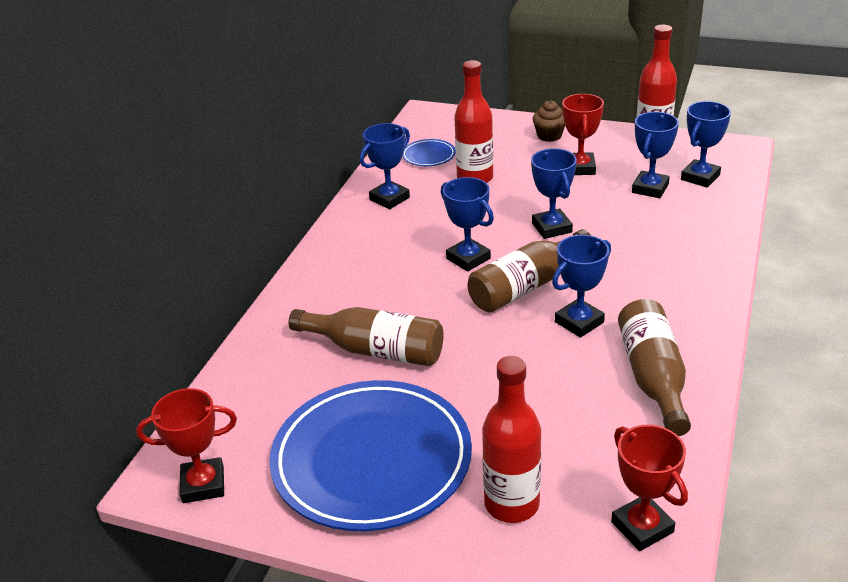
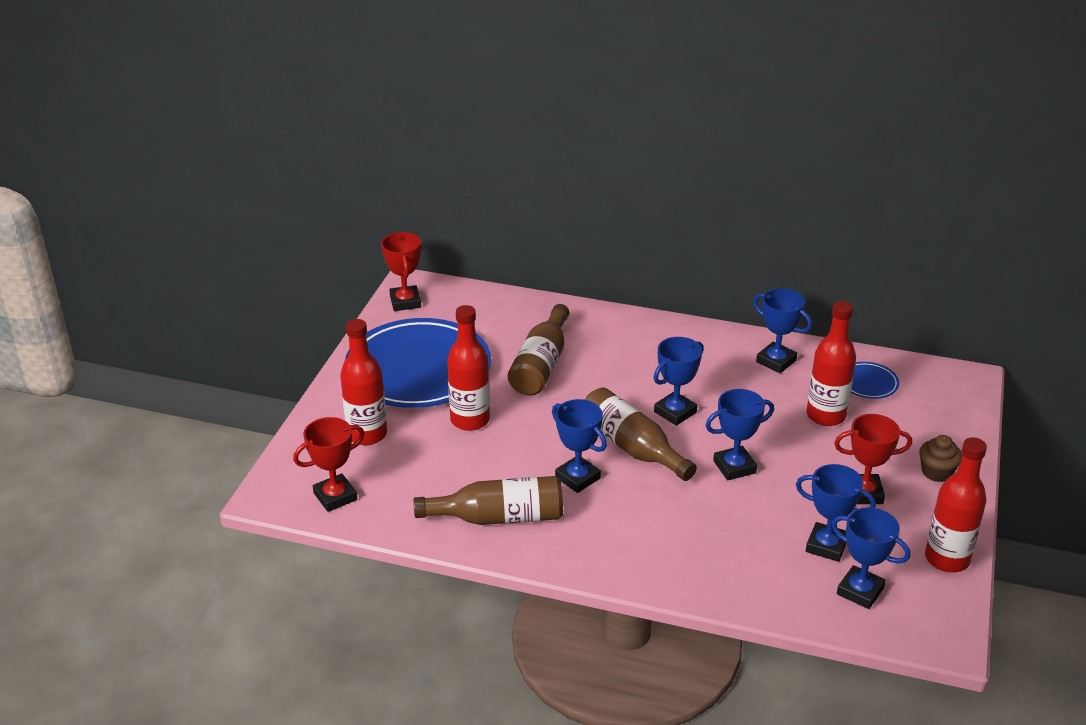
camera: 85 degrees right, 0 degrees up
(480, 407) = (470, 420): none -> red bottle

